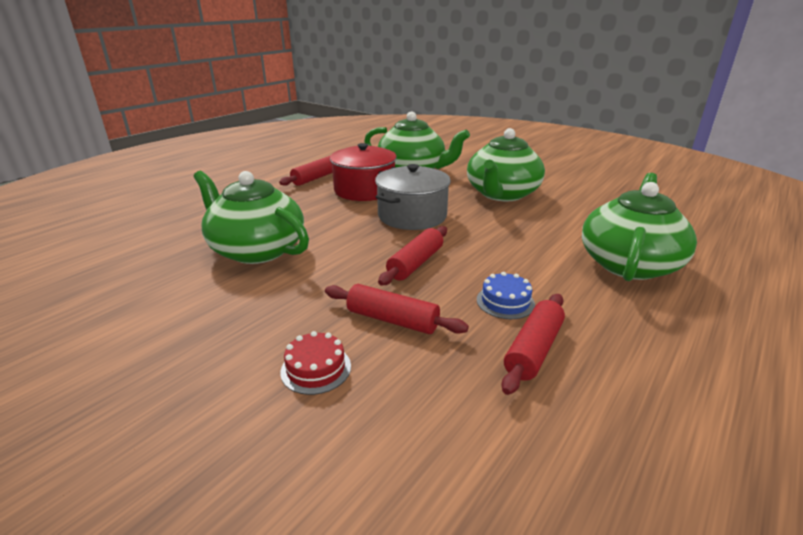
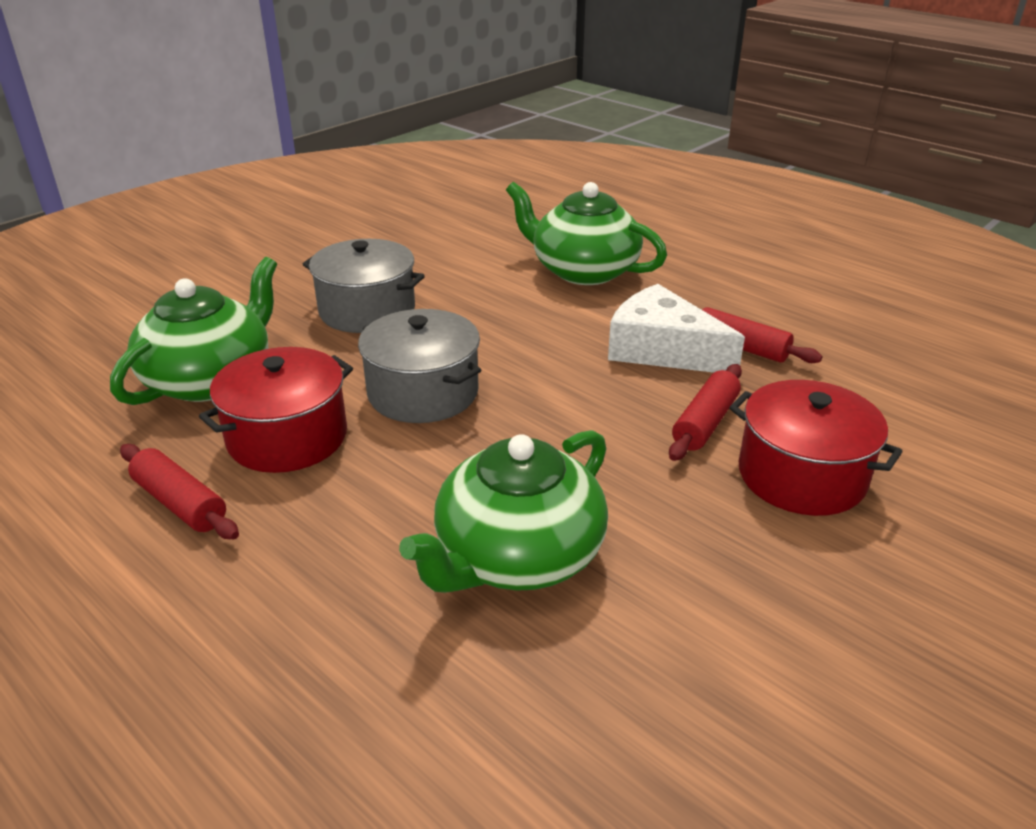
camera: 85 degrees left, 5 degrees up
(316, 369) = (801, 476): red cake -> red pot
(415, 263) = (575, 399): red rolling pin -> none
(502, 194) = (367, 310): green teapot -> grey pot
(505, 302) = (662, 349): blue cake -> white cheese

